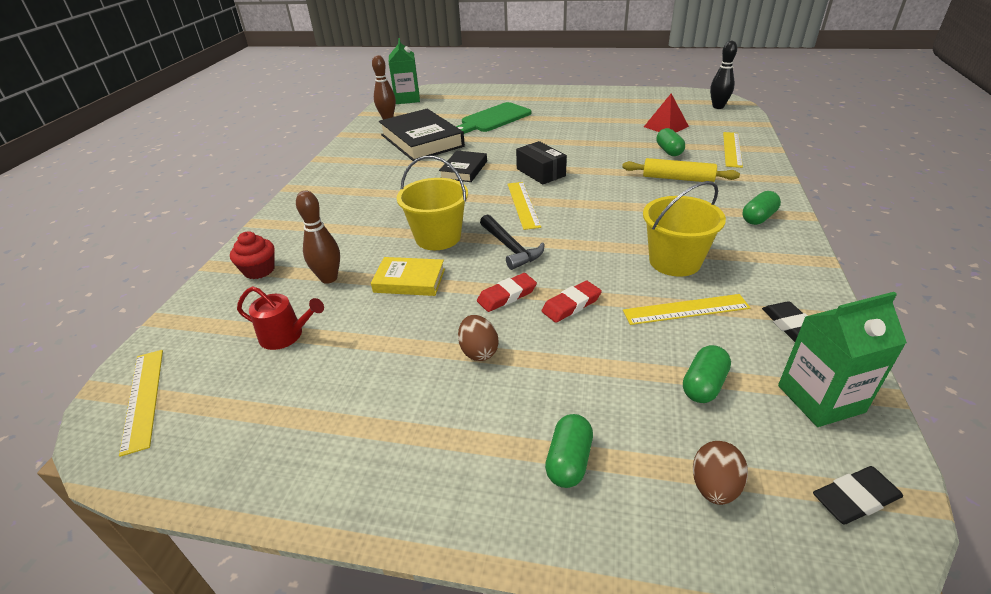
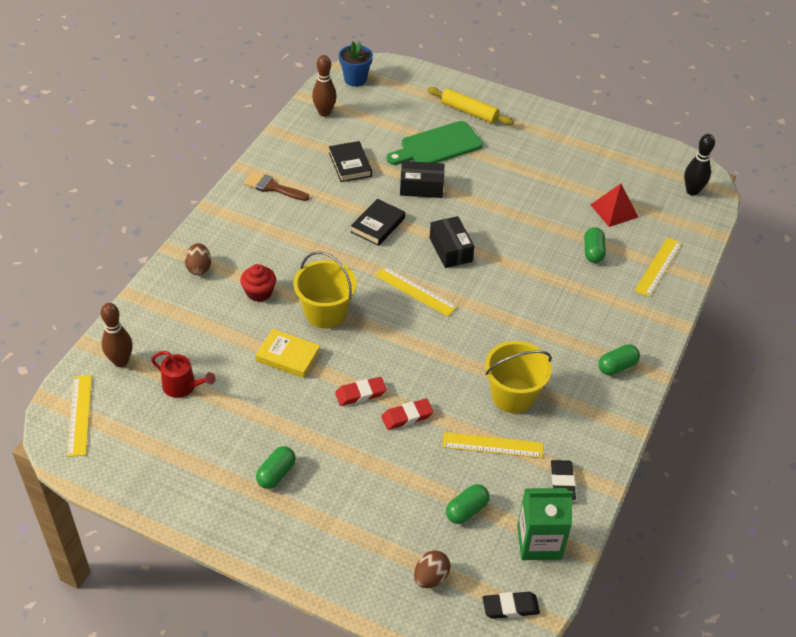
camera: 10 degrees right, 10 degrees up
(259, 270) = (168, 311): red cupcake -> red cupcake (259, 292)
(329, 278) = (224, 336): brown bowling pin -> brown bowling pin (121, 361)
(354, 165) = (272, 187): none -> brown brush
(407, 99) = (355, 79): green carton -> blue flower pot
(422, 140) = (350, 164): black book -> black book, size x0.54
(478, 351) = (321, 440): brown egg -> brown egg (199, 268)
(492, 142) = (421, 187): none -> black box
(510, 248) = (383, 342): black hammer -> none
(523, 204) = (415, 291): yellow ruler -> yellow ruler turned 60 degrees counterclockwise
(569, 461) = (349, 537): green capsule -> green capsule (276, 474)
(677, 178) = (577, 295): yellow rolling pin -> yellow rolling pin (469, 112)

